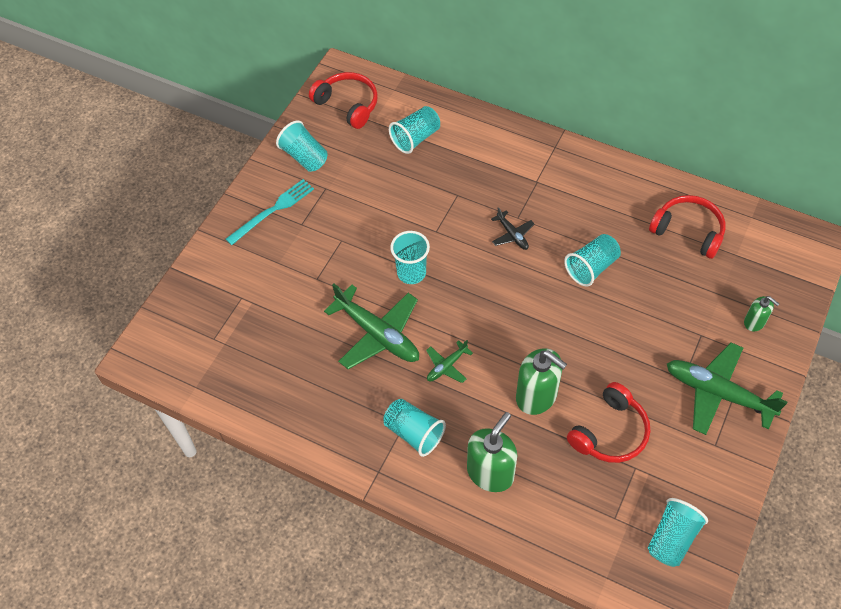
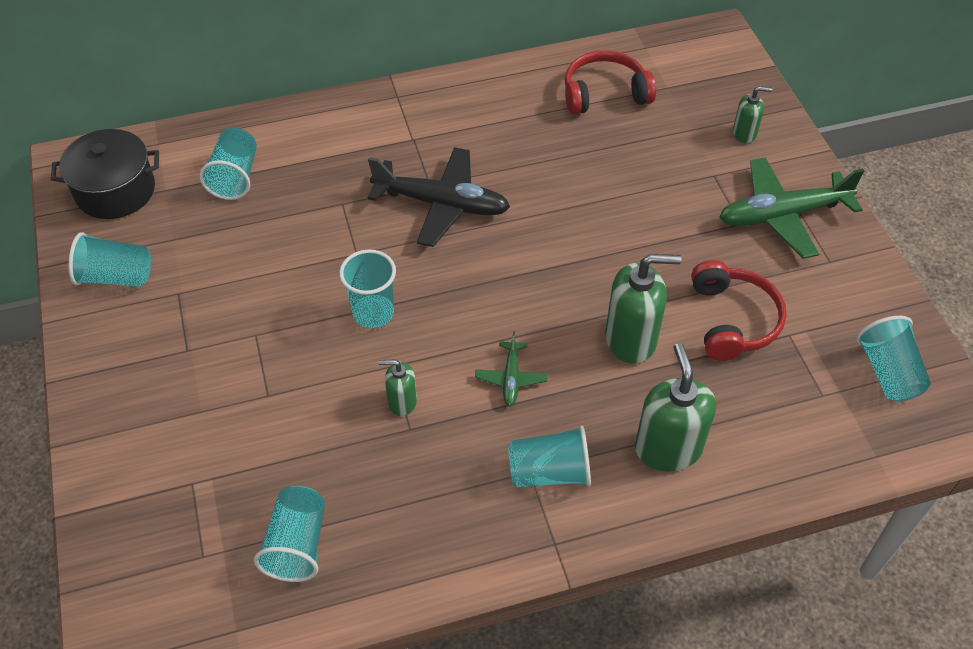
camera: 45 degrees left, 5 degrees down
(272, 210) = (133, 360): turquoise fork -> none
(348, 105) = (115, 191): red headphones -> black pot
(378, 334) = (402, 402): green plane -> green soap dispenser
(512, 235) = (442, 204): black plane -> black plane, size x2.05
(591, 267) = (552, 183): turquoise cup -> turquoise cup (297, 544)

